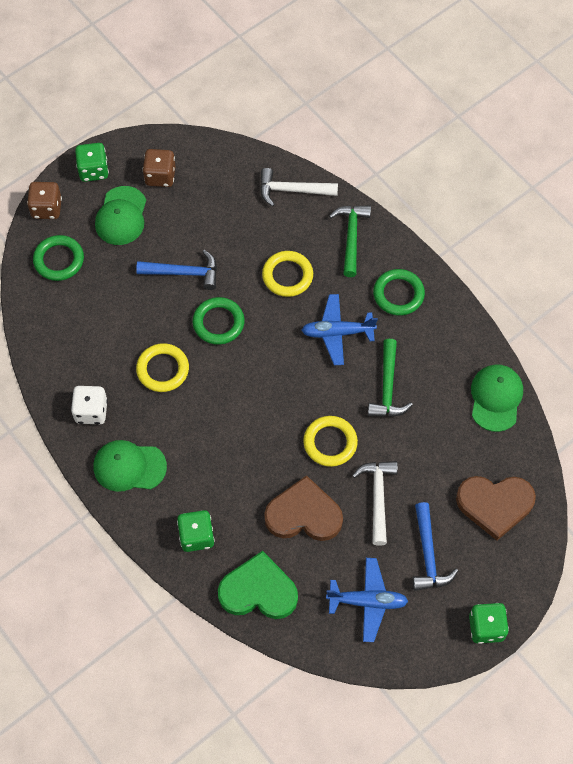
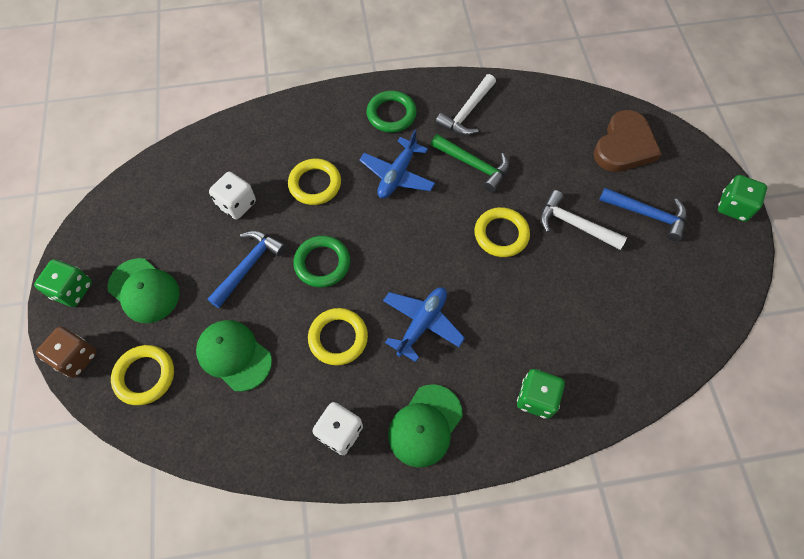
camera: 60 degrees left, 0 degrees up
(59, 260) = (145, 376): green ring -> yellow ring
(160, 176) = (130, 234): brown dice -> none
(232, 231) = (237, 204): none -> white dice
(258, 590) = (621, 370): green heart -> none
(292, 190) = (234, 138): white hammer -> white hammer (467, 112)
(304, 514) = (561, 291): brown heart -> none
(351, 237) = (313, 119): green hammer -> none
(367, 601) = (672, 283): blue plane -> blue plane (422, 324)
(496, 398) = (528, 98): green cap -> green cap (234, 355)

